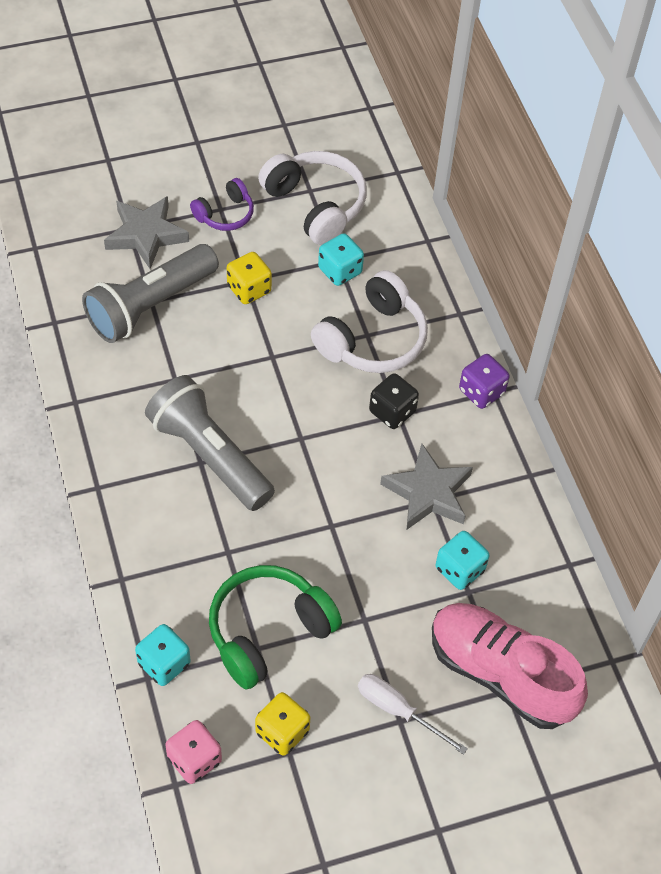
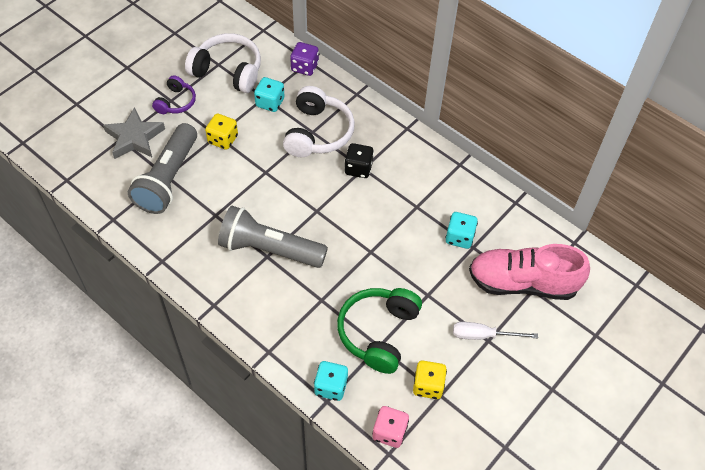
camera: 30 degrees left, 0 degrees up
(428, 492) = (411, 203): grey star -> none
(481, 392) = (400, 132): purple dice -> purple dice (304, 67)

